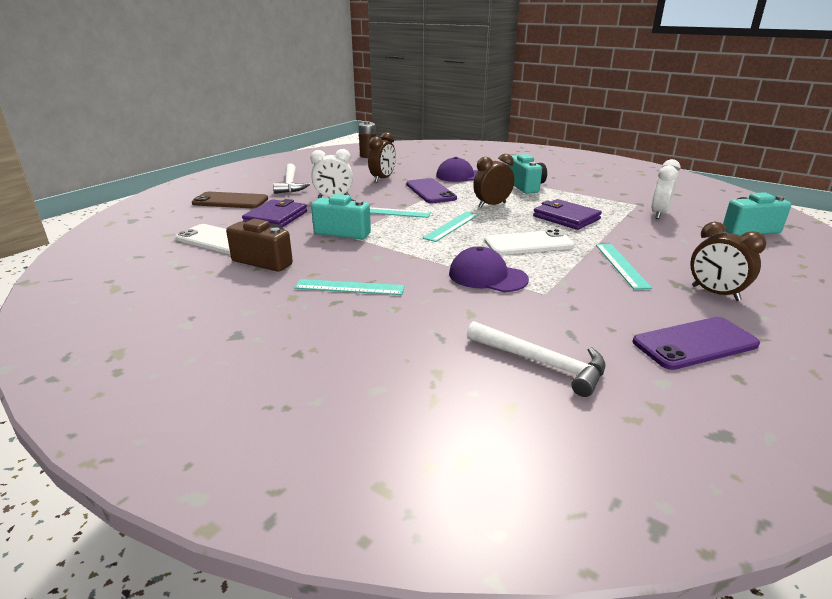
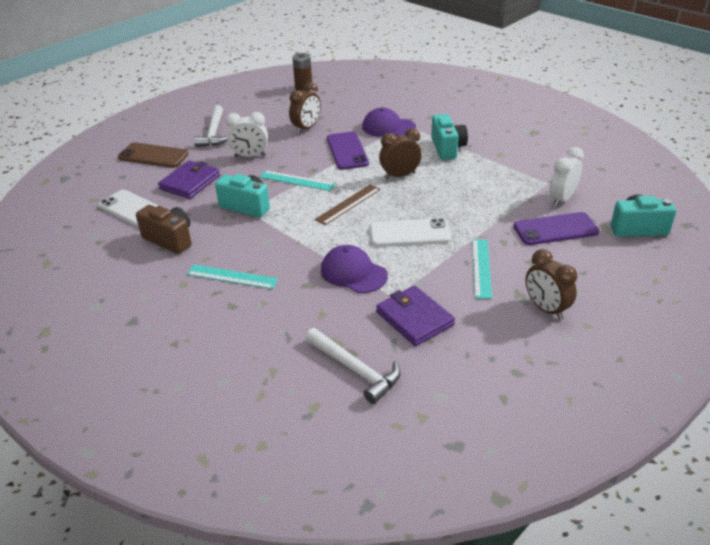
camera: 10 degrees right, 10 degrees up
(452, 226) = (348, 204): turquoise ruler -> brown ruler
(566, 218) = (464, 199): purple wallet -> purple wallet (414, 318)
(695, 343) = (490, 362): purple phone -> purple phone (555, 229)

